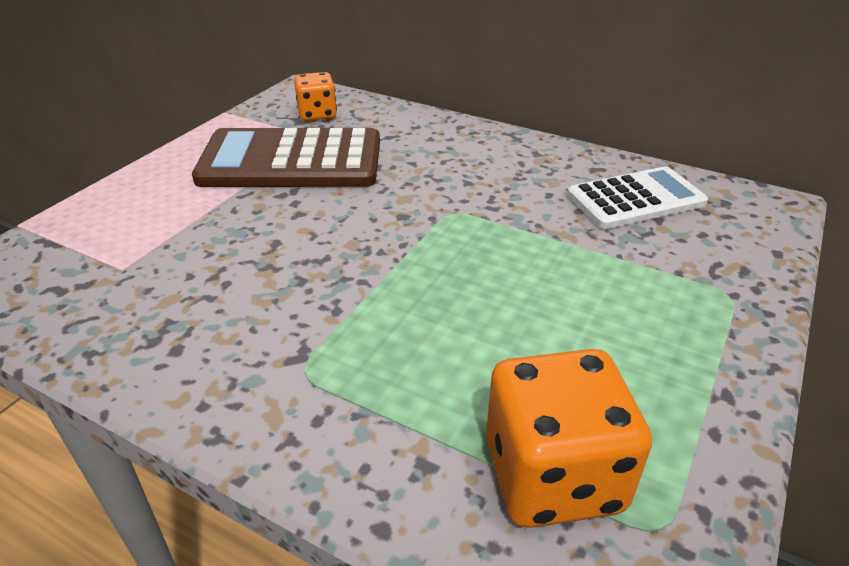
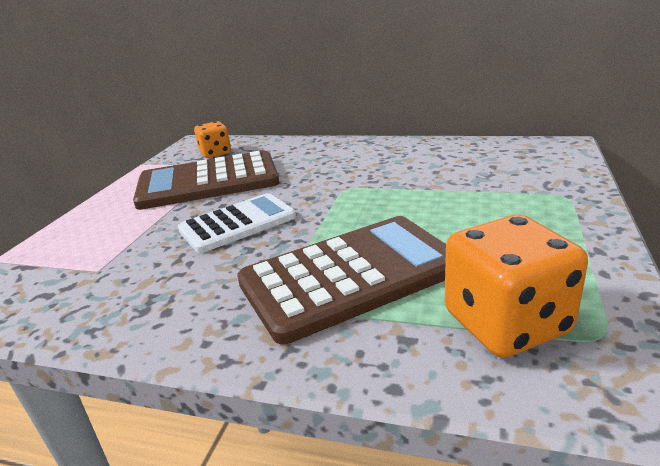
camera: 10 degrees left, 10 degrees down
(400, 353) = (350, 276): none -> brown calculator
(635, 199) = (471, 158): white calculator -> white calculator (237, 223)

